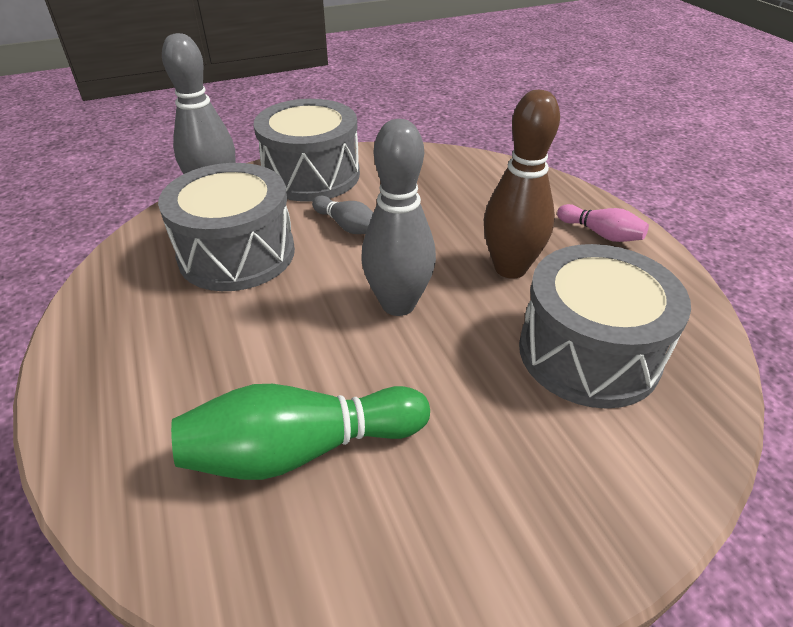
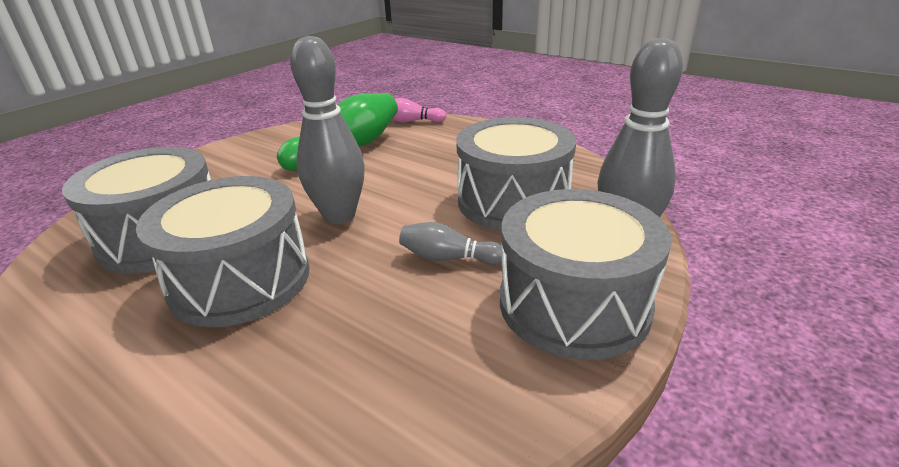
camera: 150 degrees right, 10 degrees down
(510, 268) = (240, 280): brown bowling pin -> grey drum
(600, 234) = (105, 375): pink bowling pin -> pink bowling pin (411, 121)

